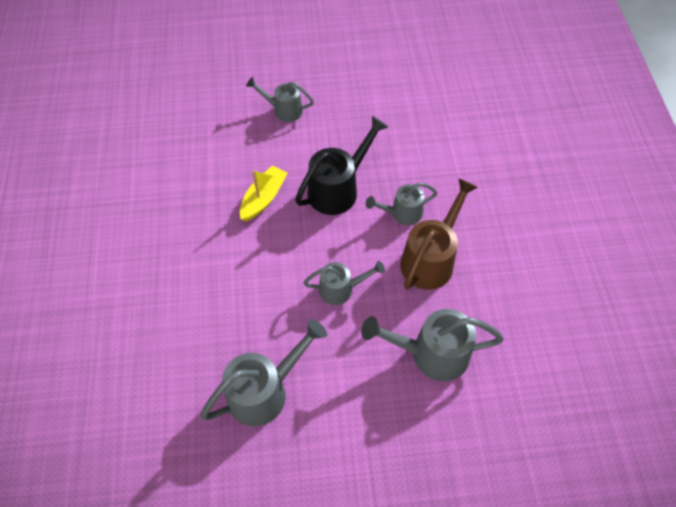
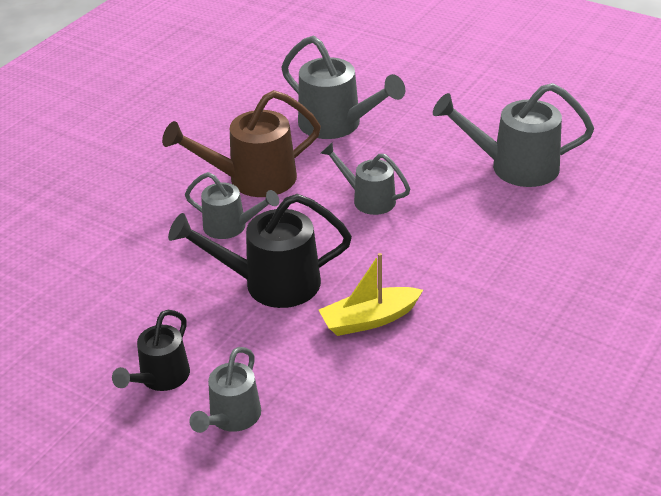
camera: 140 degrees left, 20 degrees down
(283, 110) = (231, 418): grey watering can -> grey watering can turned 60 degrees clockwise
(336, 108) = (160, 379): none -> black watering can

